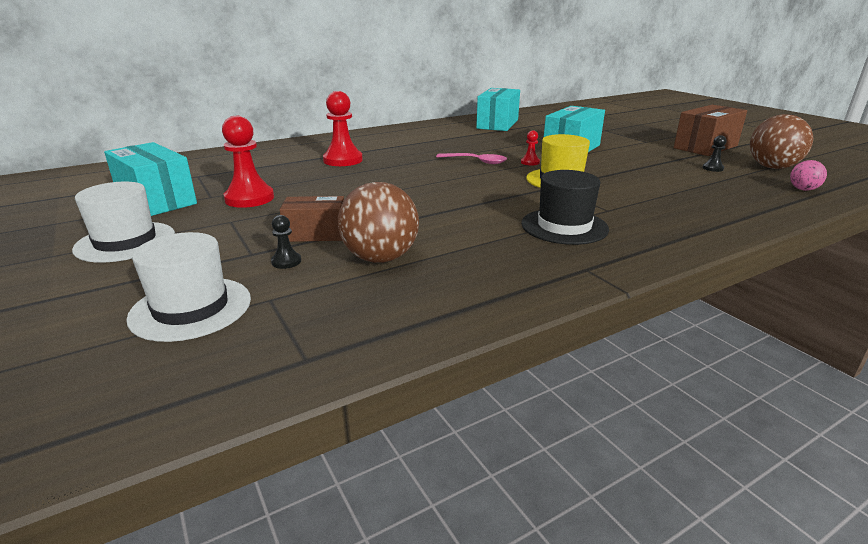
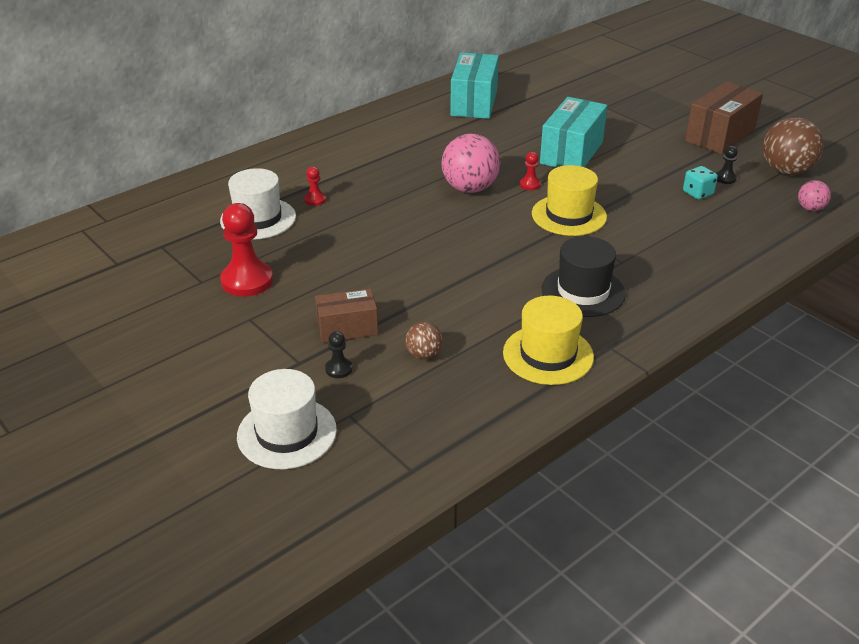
camera: 10 degrees left, 10 degrees up
(125, 242) = (163, 360): white hat -> white hat (258, 219)
(156, 200) = (145, 294): turquoise box -> none
(343, 160) = (315, 200): red pawn -> red pawn, size x0.47
(380, 258) = (424, 354): brown ball -> brown ball, size x0.51
(476, 161) = (470, 188): pink spoon -> pink ball
(514, 269) = (548, 355): none -> yellow hat
(686, 175) = (698, 193): none -> turquoise dice

